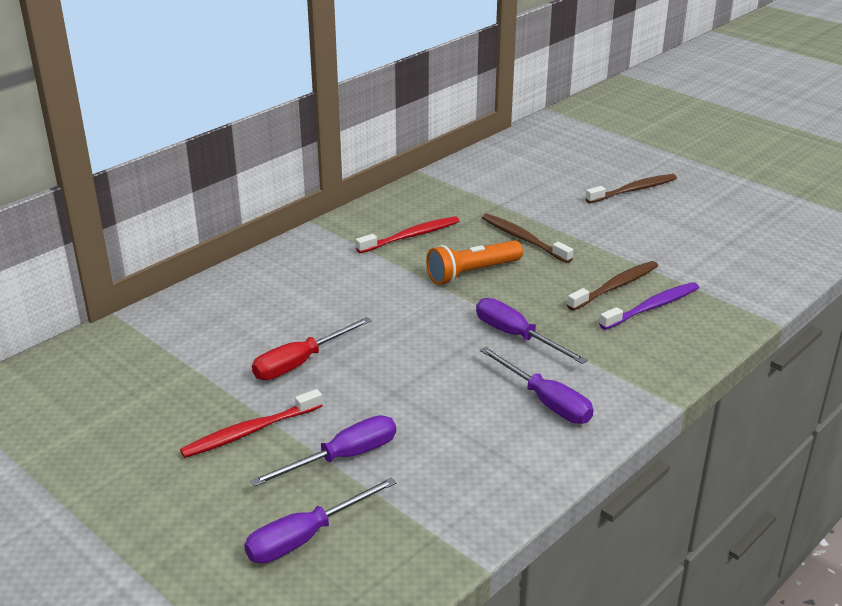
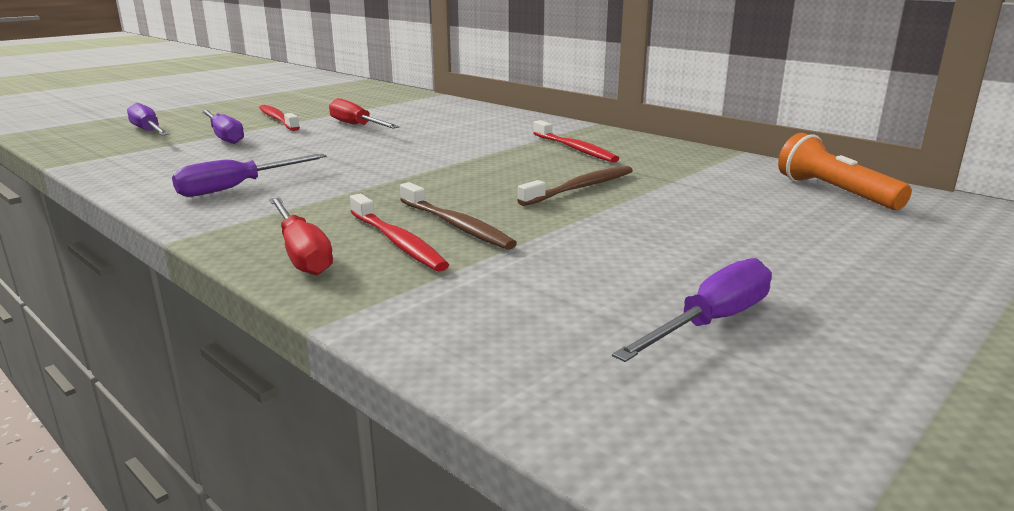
camera: 90 degrees right, 10 degrees down
(472, 273) = (496, 168): orange flashlight -> orange flashlight (835, 192)
(516, 336) = (361, 180): purple screwdriver -> purple screwdriver (711, 322)
(633, 190) = (780, 254): brown toothbrush -> none
(652, 307) = (397, 242): purple toothbrush -> red toothbrush
(684, 342) = (301, 253): none -> red screwdriver

